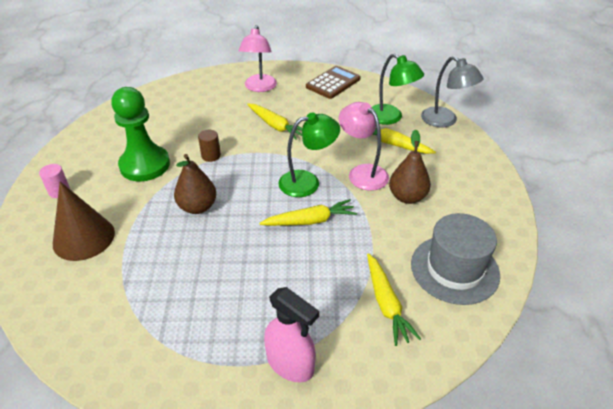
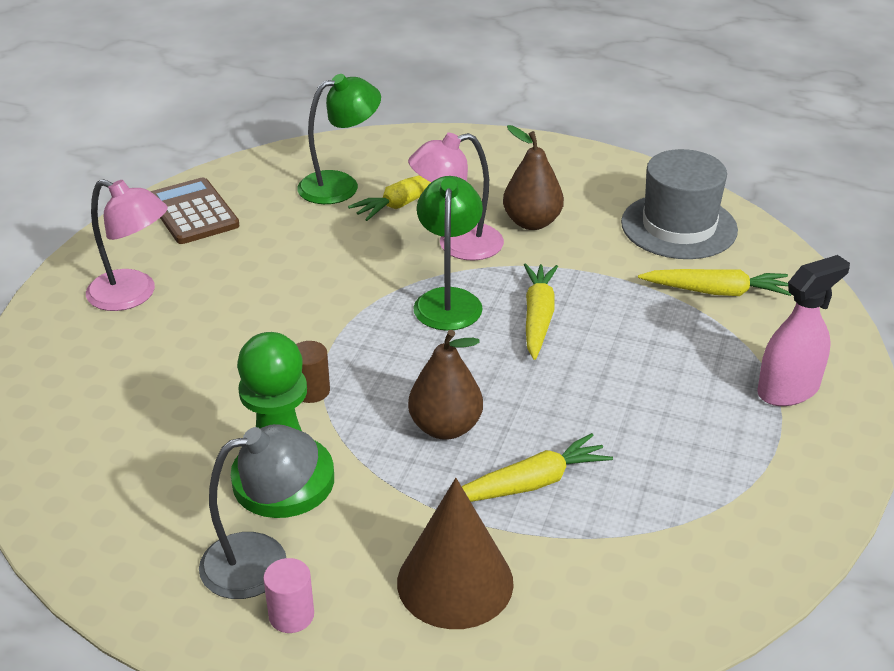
camera: 70 degrees left, 5 degrees down
(275, 126) = (274, 301): yellow carrot -> yellow carrot (529, 484)
(445, 121) = (383, 143): grey lamp -> grey lamp (262, 560)

